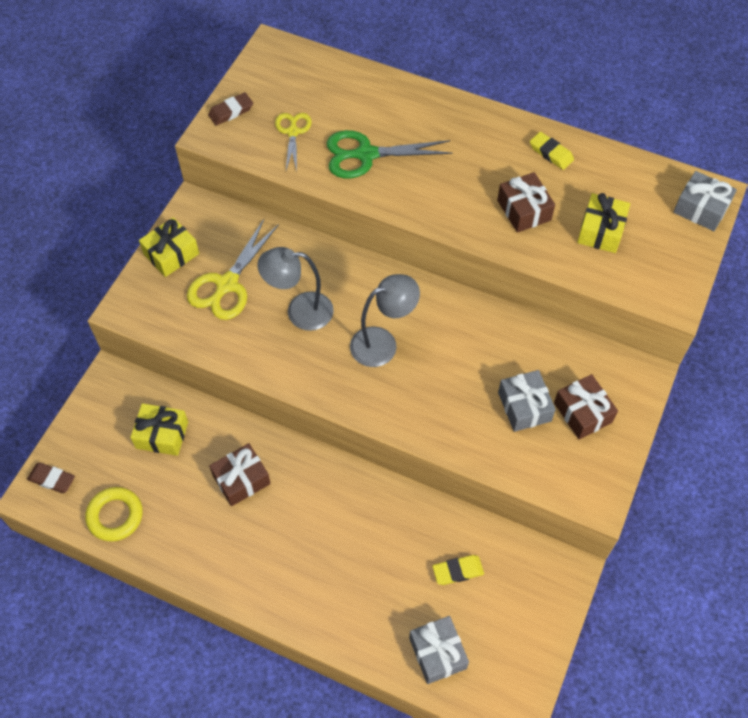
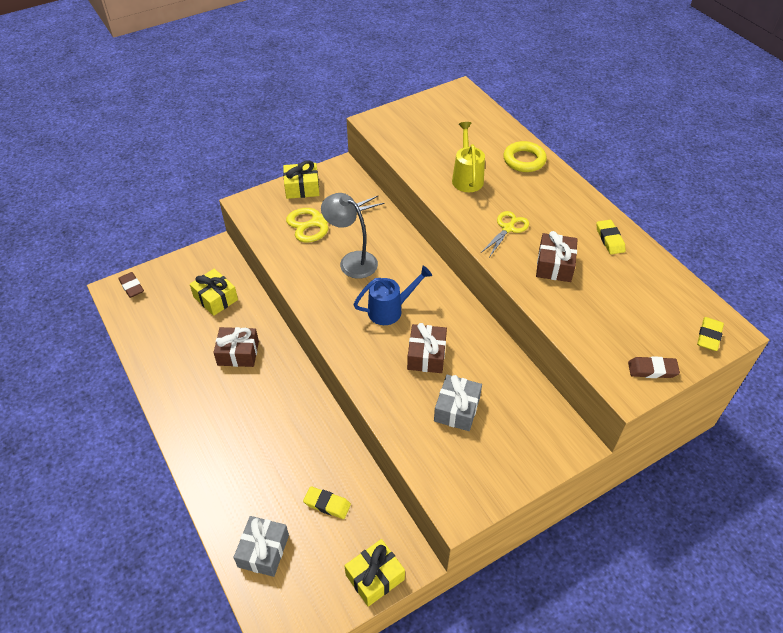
camera: 35 degrees right, 10 degrees down
(115, 516) = (146, 329): yellow ring -> yellow ring (524, 160)
(231, 111) = (399, 114): brown eraser -> brown eraser (652, 370)
(293, 132) = (429, 143): yellow scissors -> yellow scissors (508, 228)
(366, 155) = (467, 178): green scissors -> yellow watering can
(383, 343) = (390, 310): grey lamp -> blue watering can
(582, 412) = (499, 440): brown gift -> brown gift (426, 355)
(601, 231) = (606, 309): yellow gift -> yellow gift (375, 577)
(701, 209) = (709, 336): grey gift -> yellow eraser

